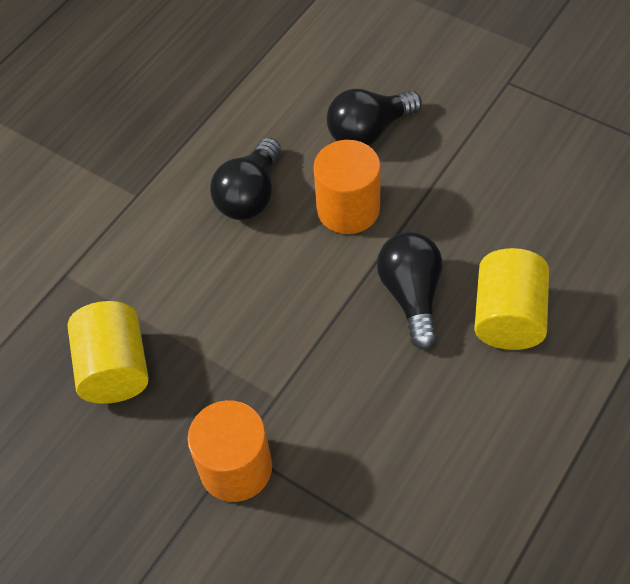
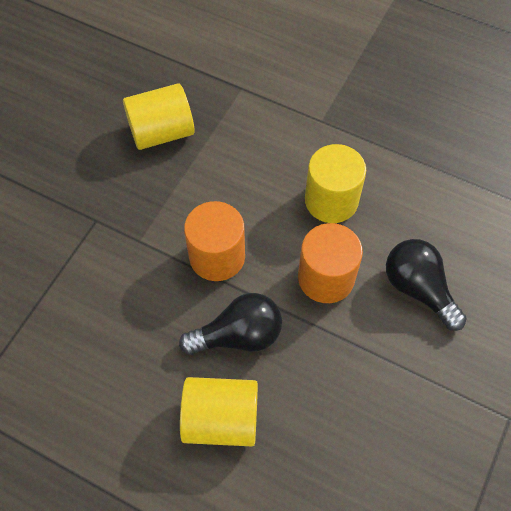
camera: 80 degrees right, 5 degrees up
(236, 468) = (80, 220): orange cylinder -> orange cylinder (217, 256)
(250, 195) = (331, 200): black light bulb -> yellow cylinder

